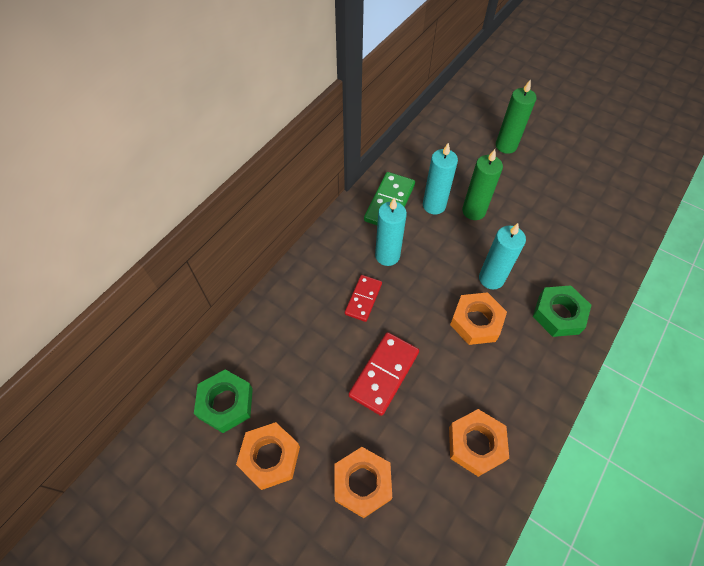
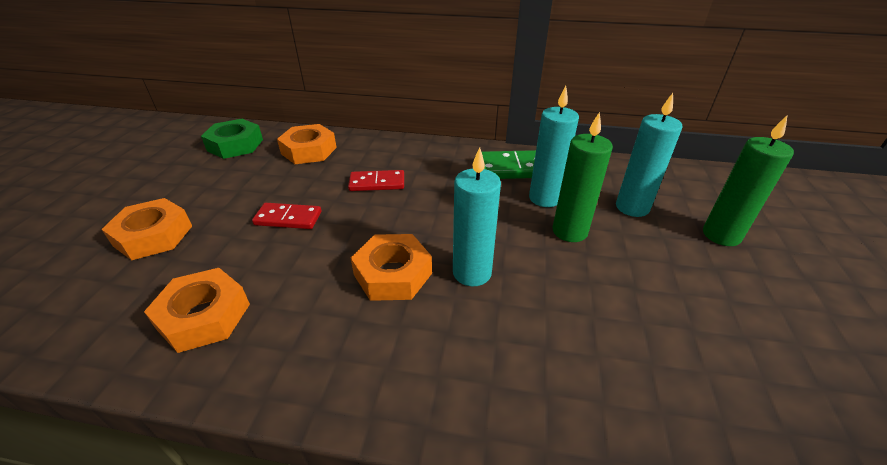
camera: 65 degrees right, 20 degrees down
(270, 457) = (183, 177): orange nut -> orange nut (309, 150)
(384, 374) = (288, 218): red domino -> red domino, size x0.65
(387, 256) = (443, 184): turquoise candle -> turquoise candle (632, 207)
(558, 314) = (458, 367): green nut -> none

